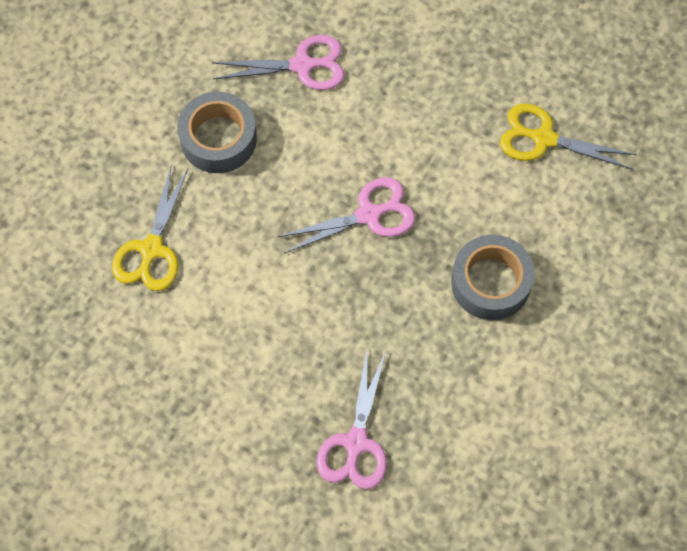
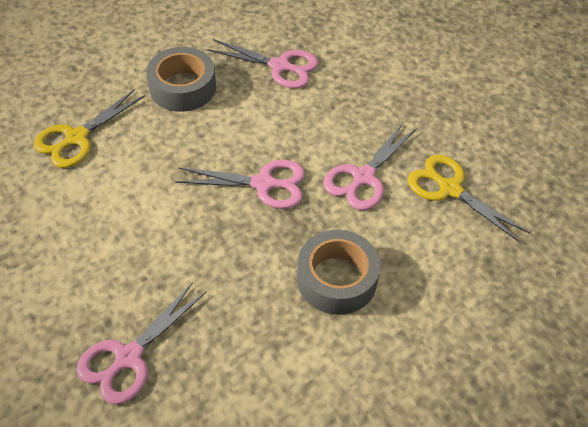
camera: 25 degrees right, 15 degrees down
(458, 163) = (363, 177): none -> pink scissors

